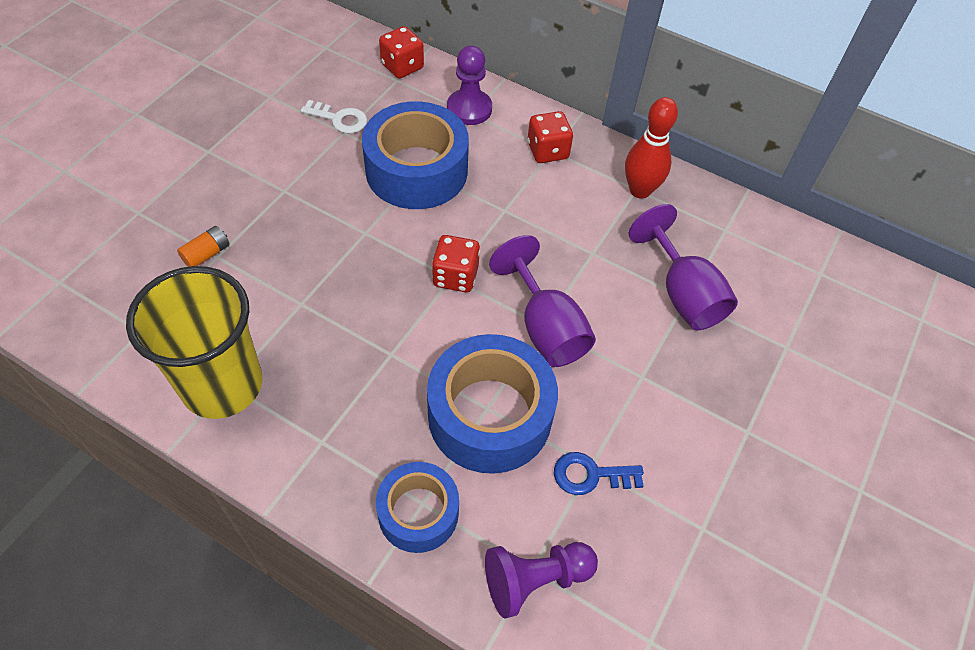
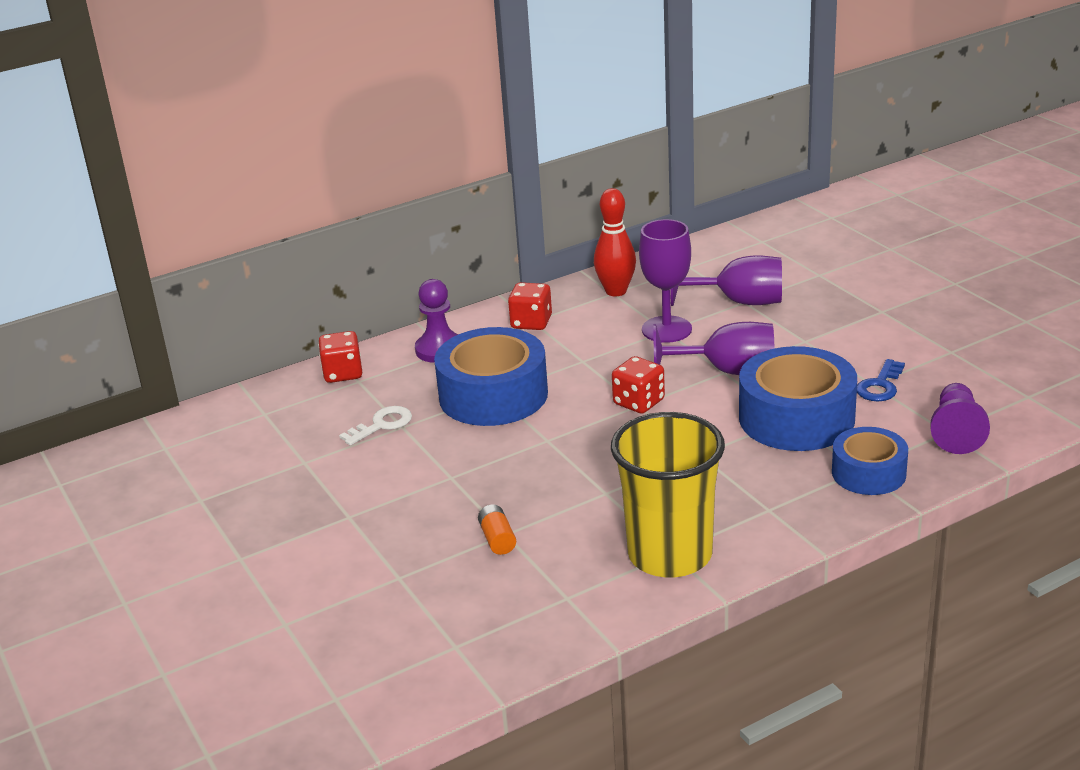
camera: 55 degrees left, 25 degrees down
(594, 253) = (666, 329): none -> purple goblet

